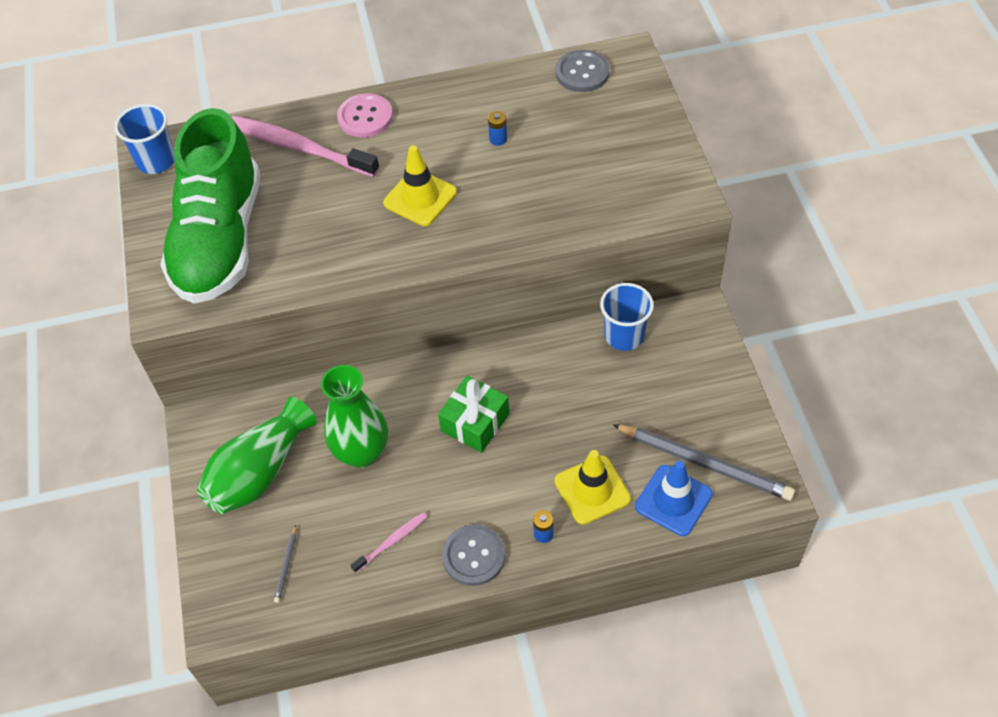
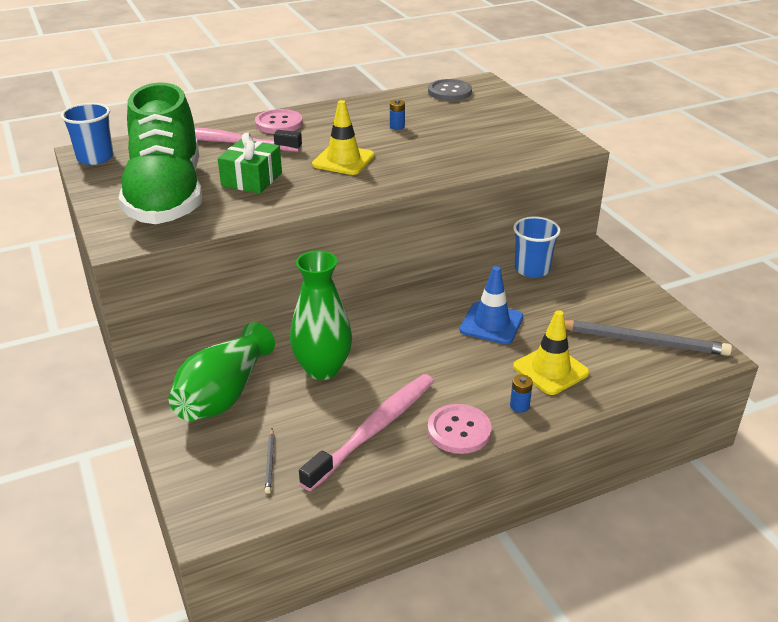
camera: 15 degrees left, 20 degrees down
(391, 542) = (373, 430): pink toothbrush -> pink toothbrush, size x2.10
(473, 556) = (459, 430): grey button -> pink button
(475, 422) = (423, 336): green gift -> green gift (252, 179)
(673, 500) = (627, 368): blue traffic cone -> blue traffic cone (491, 323)

